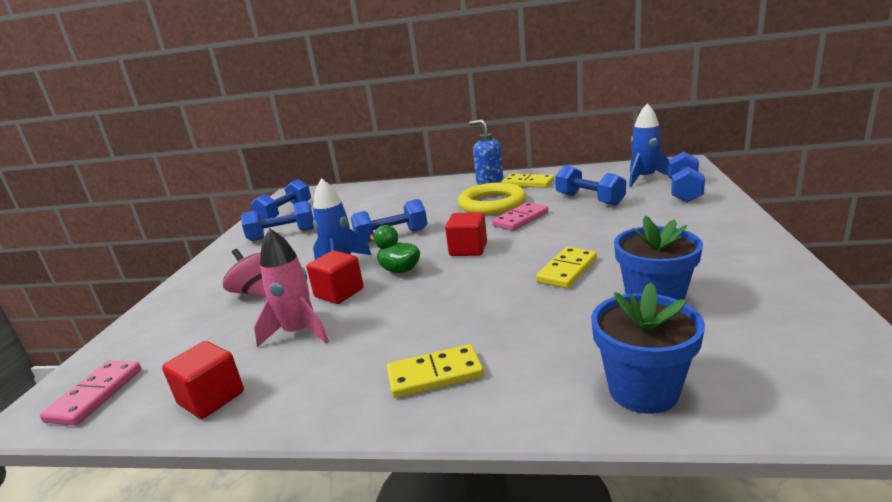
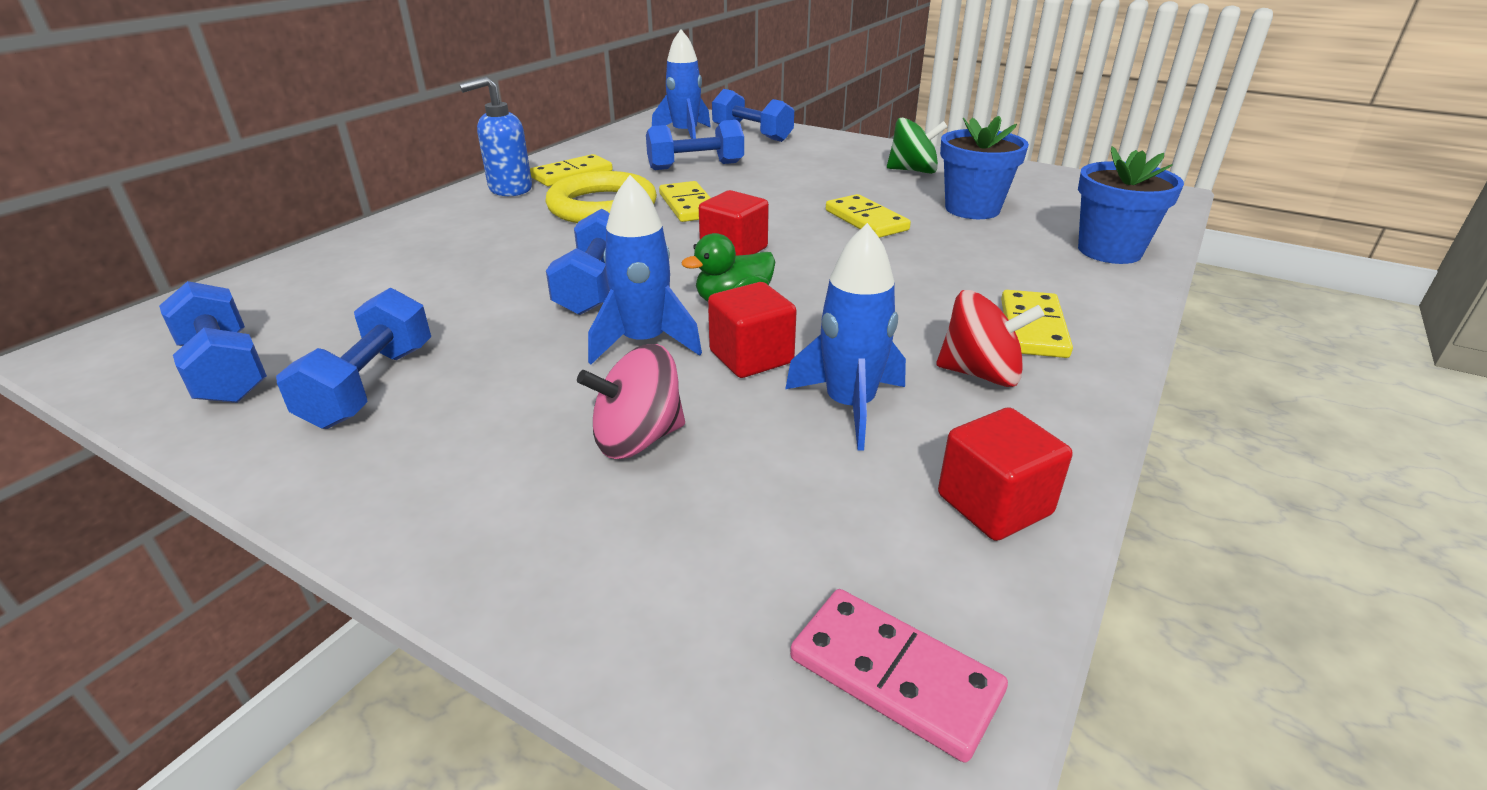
camera: 70 degrees left, 10 degrees up
(299, 332) = (849, 406): pink rocket -> blue rocket
(353, 366) = (980, 374): none -> red spinning top
(520, 219) = (689, 205): pink domino -> yellow domino
(710, 258) = (913, 171): none -> green spinning top

